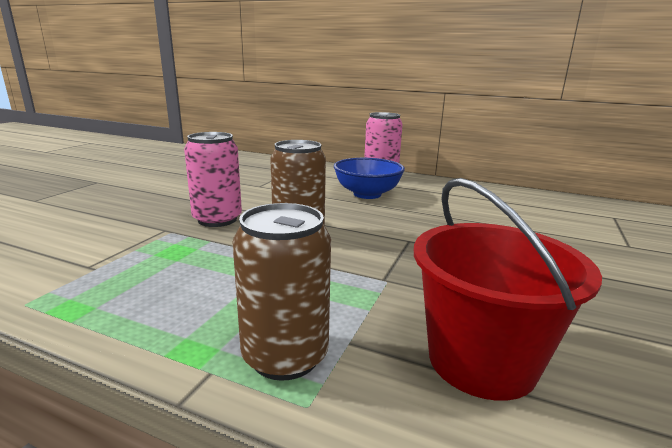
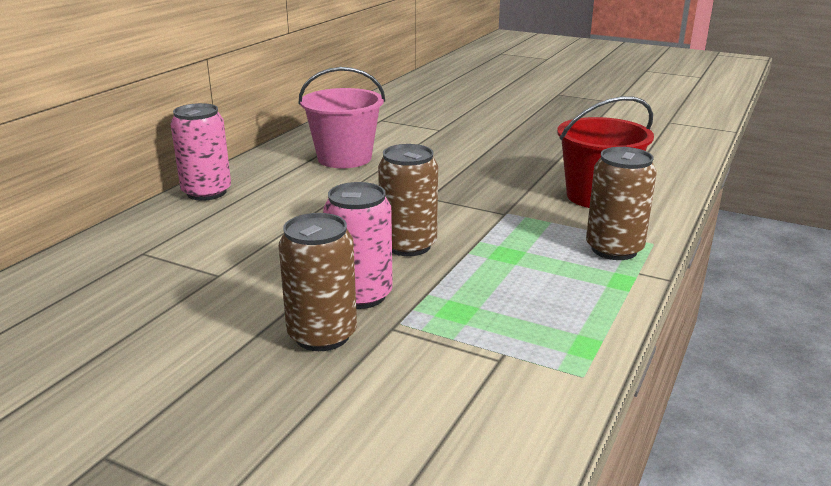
camera: 85 degrees left, 5 degrees up
(169, 211) = (322, 335): none -> brown can
(367, 194) = (286, 205): blue bowl -> none
(481, 206) = (344, 158): none -> pink bucket

